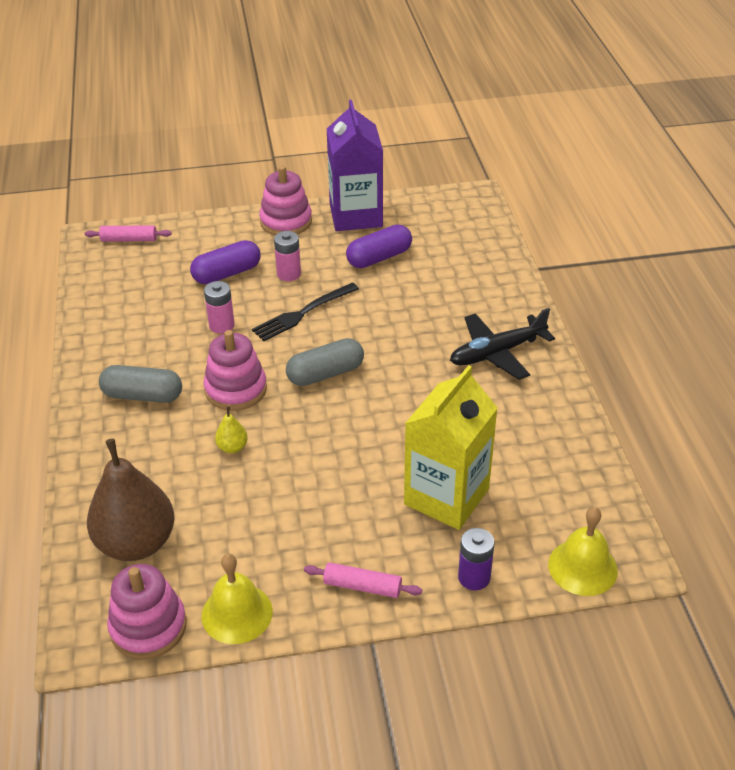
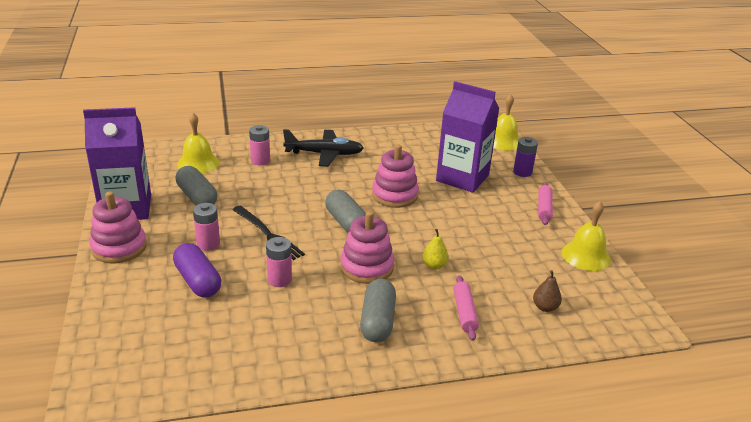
camera: 95 degrees left, 10 degrees down
(129, 240) = (108, 360): pink rolling pin -> pink rolling pin (464, 312)
(136, 543) = (545, 307): brown pear -> brown pear, size x0.42
(148, 627) = (615, 294): pink stacking toy -> pink stacking toy (395, 195)
(379, 258) = (197, 197): purple capsule -> grey capsule
(446, 496) = (462, 178): yellow carton -> purple carton
(455, 250) = (198, 163): none -> yellow bell
(469, 298) = (260, 161): none -> pink battery
(497, 353) = (324, 154): black plane -> black plane turned 60 degrees counterclockwise

